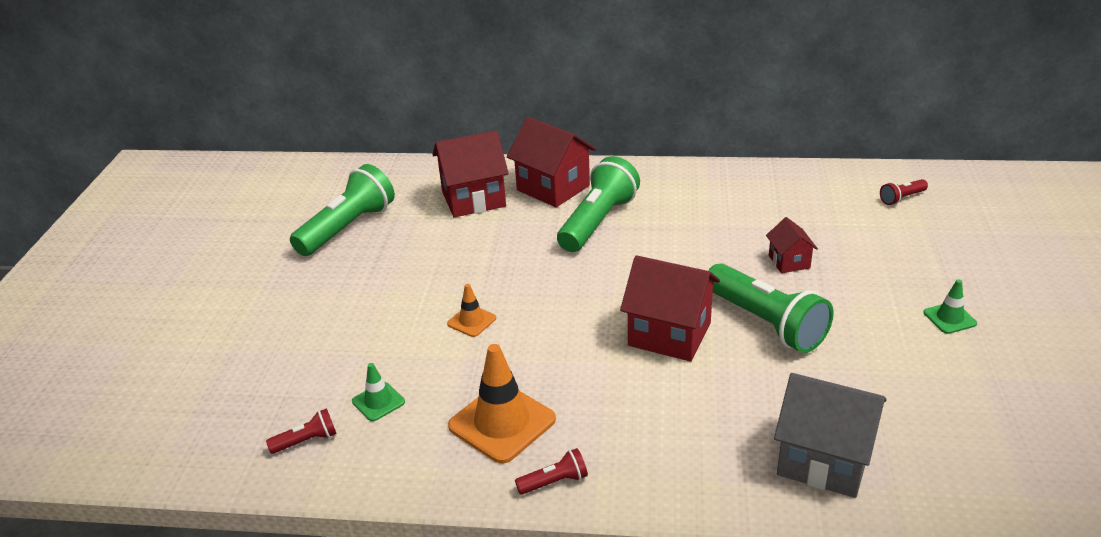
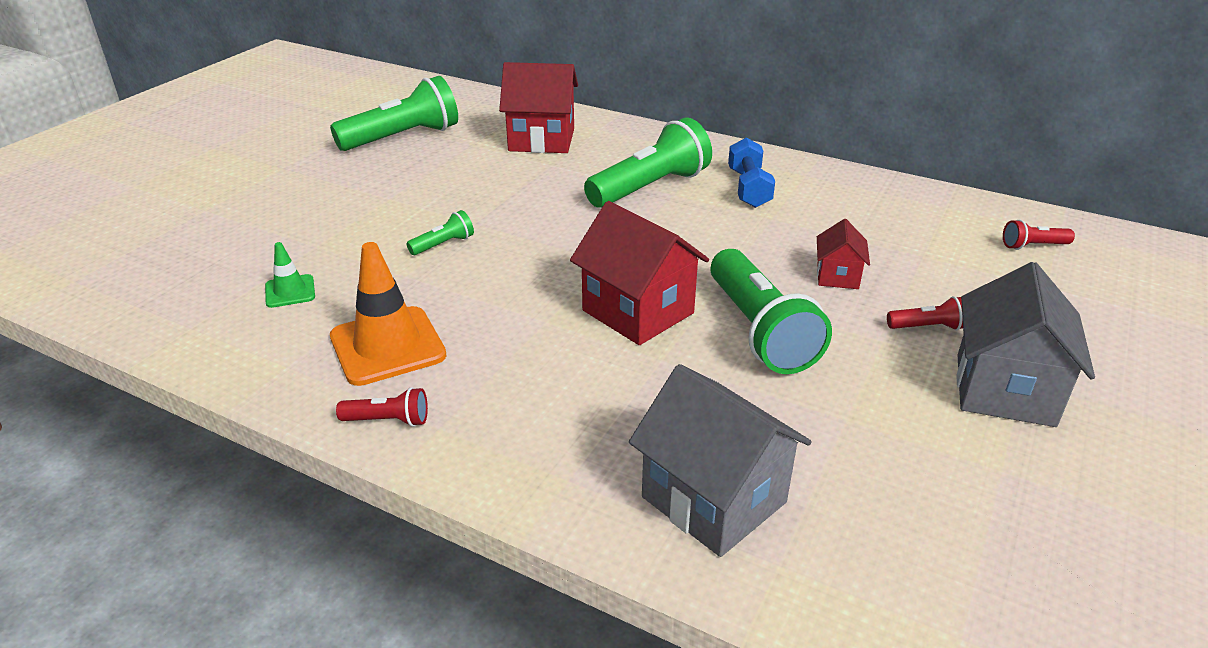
camera: 20 degrees right, 0 degrees up
(306, 441) = (194, 306): red flashlight -> red flashlight (928, 327)
(471, 321) = (443, 244): orange traffic cone -> green flashlight
(553, 188) = (629, 148): red house -> none
(674, 202) = (748, 188): none -> blue dumbbell
(949, 318) = (1004, 389): green traffic cone -> grey house

